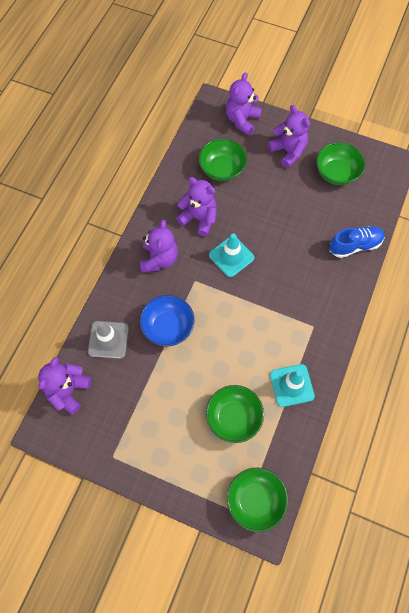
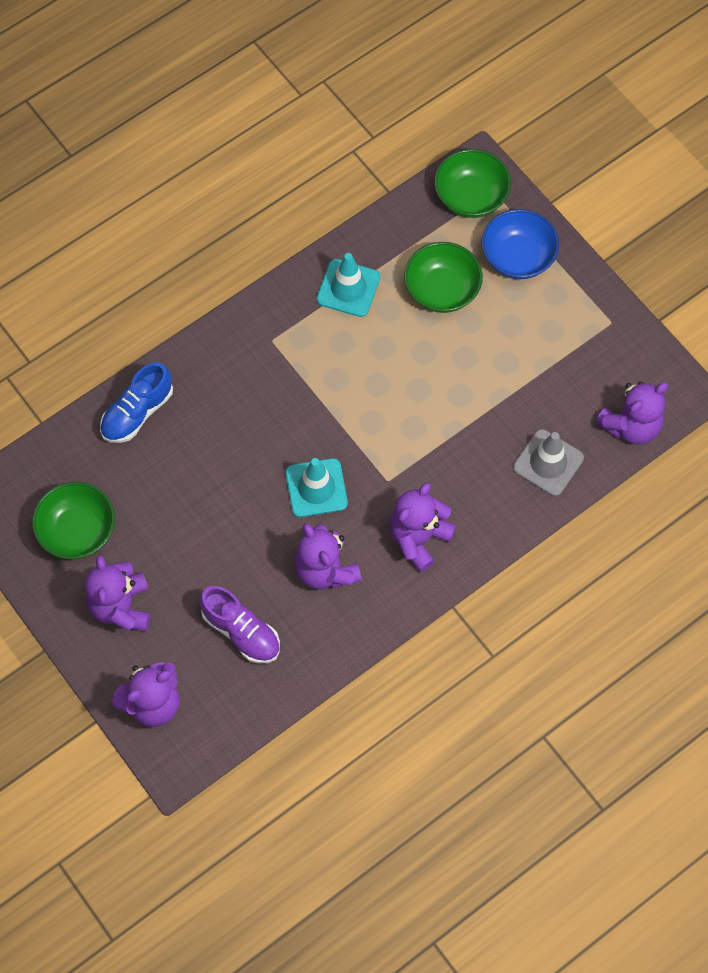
camera: 150 degrees left, 0 degrees up
(168, 327) = (460, 438): blue bowl -> blue bowl (517, 257)
(222, 169) = (241, 631): green bowl -> purple shoe
(355, 245) = (137, 412): blue shoe -> blue shoe turned 60 degrees counterclockwise

